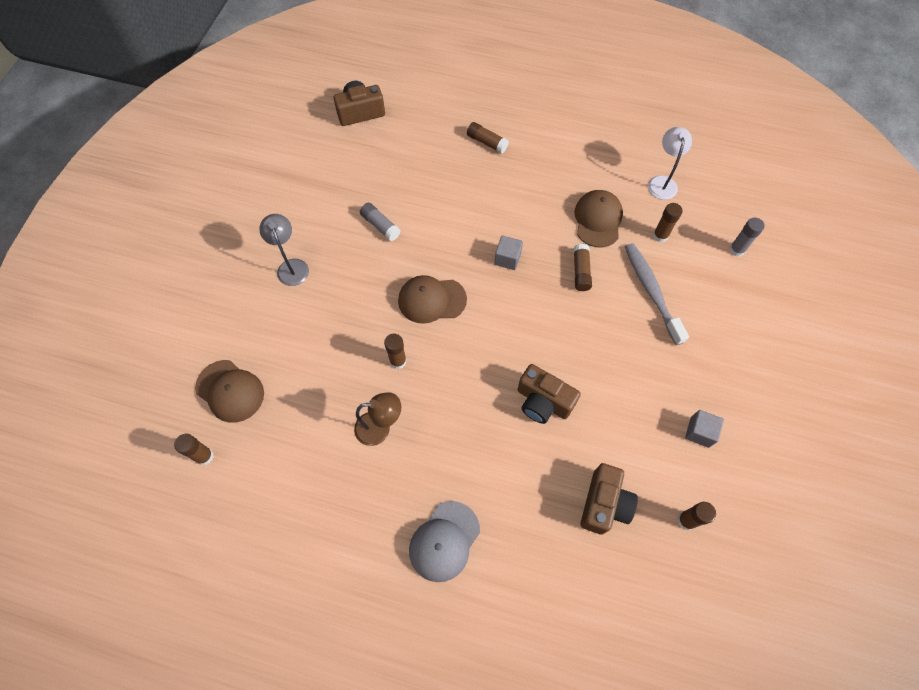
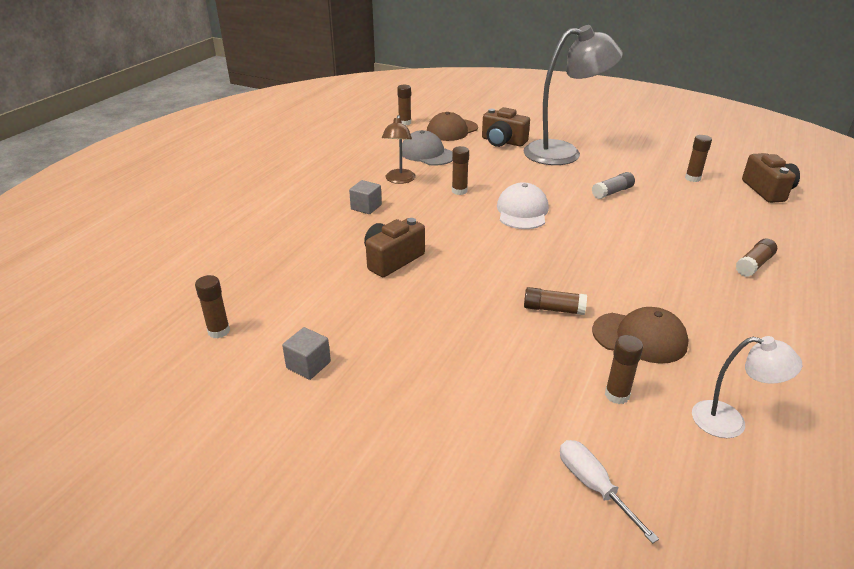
camera: 100 degrees right, 30 degrees down
(291, 266) = (563, 153): grey lamp -> grey lamp, size x1.97
(342, 161) = (692, 178): none -> brown glue stick
(432, 300) = (522, 211): brown cap -> white cap
(444, 541) = (291, 199): grey cap -> grey cap (427, 154)
(507, 259) = (573, 259): grey cube -> grey cube (366, 207)
(604, 504) = (270, 280): brown camera -> brown camera (503, 141)
(651, 291) = (518, 365): grey toothbrush -> none
(736, 250) = (594, 486): grey glue stick -> white screwdriver

